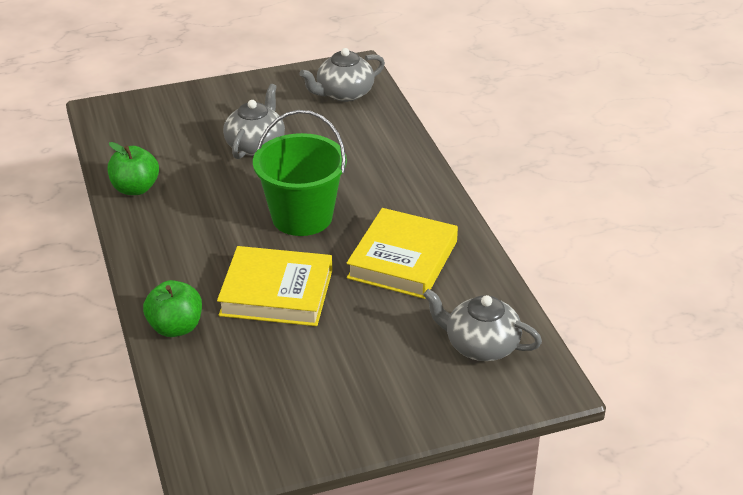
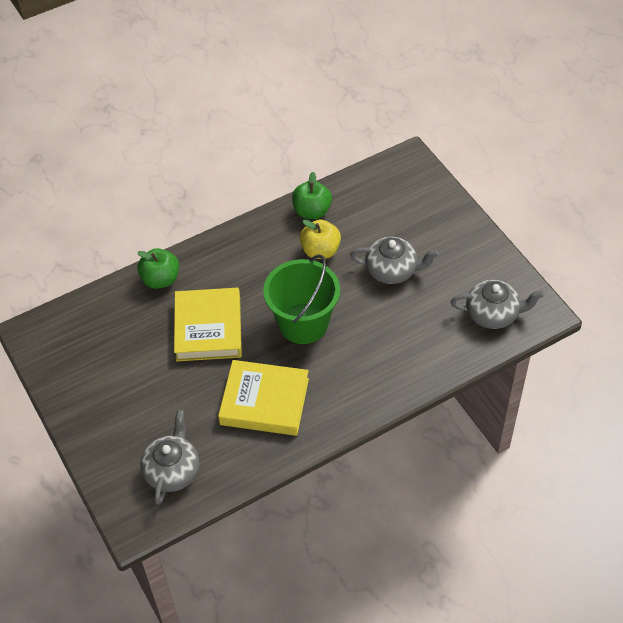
camera: 80 degrees right, 15 degrees up
(200, 190) = (320, 251): none -> yellow apple
(344, 93) = (493, 314): grey teapot -> grey teapot turned 135 degrees clockwise

